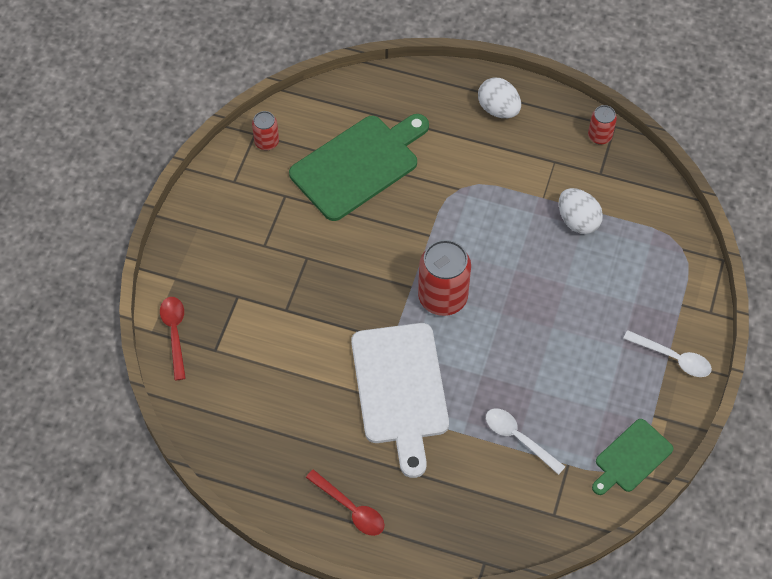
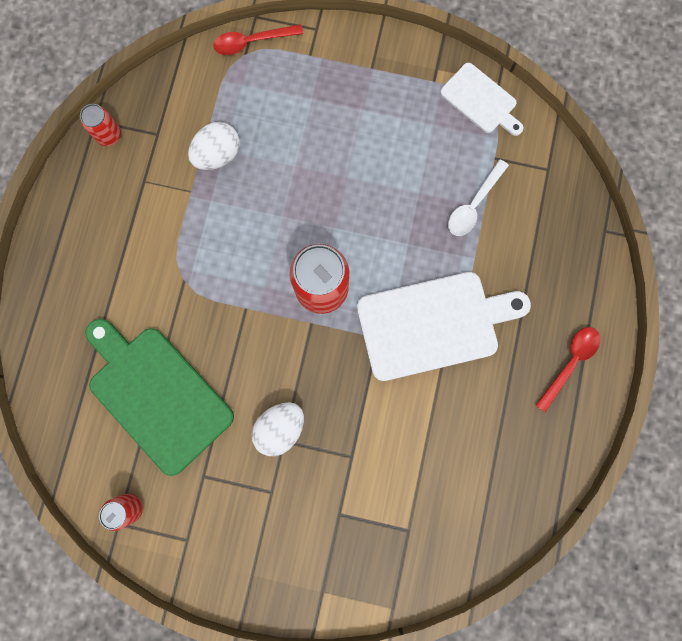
camera: 95 degrees left, 20 degrees up
(175, 333) = (393, 580): red spoon -> red spoon (252, 42)
(498, 109) = (75, 243): white egg -> white egg (280, 428)
(631, 458) = (481, 100): green cutting board -> white cutting board
(673, 358) = (370, 63): white spoon -> none

